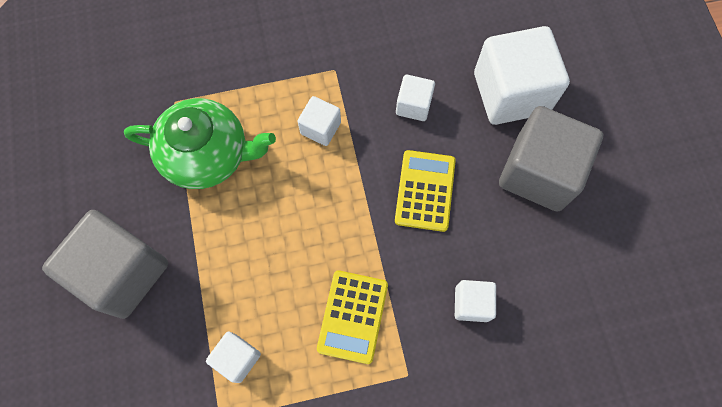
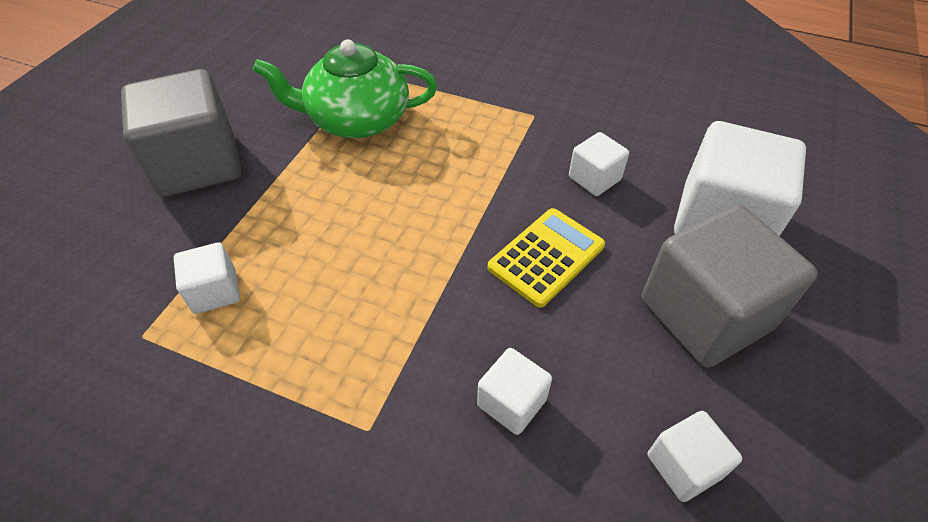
camera: 35 degrees right, 20 degrees down
(207, 155) = (357, 120): green teapot -> green teapot turned 135 degrees clockwise
(320, 128) = (480, 150): white cube -> white cube (684, 466)
(352, 316) = (363, 327): yellow calculator -> none

